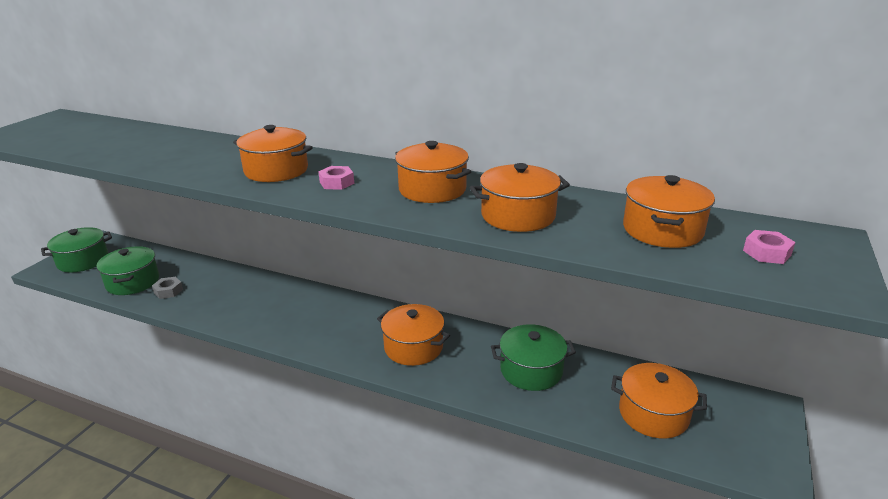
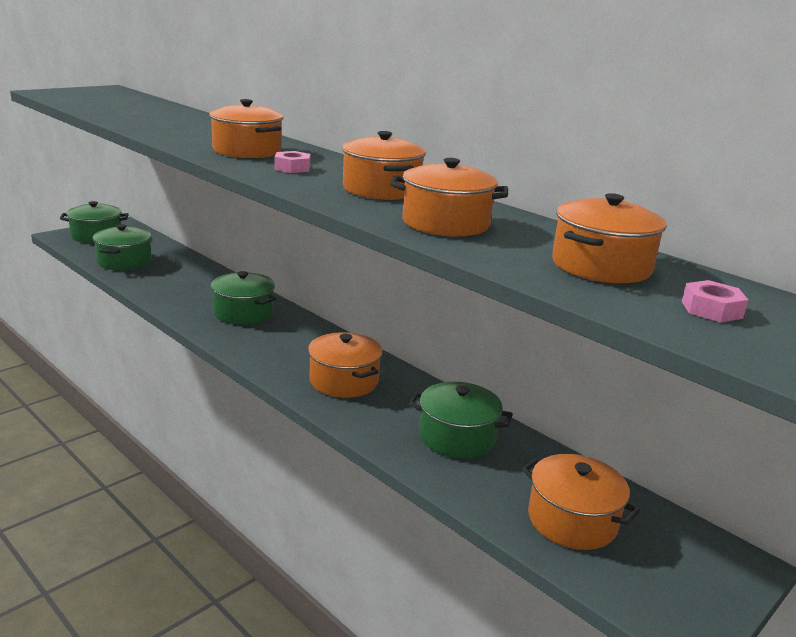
camera: 20 degrees right, 5 degrees down
(168, 291) = (149, 276): grey nut -> none
(283, 305) = (243, 313): none -> green pot

